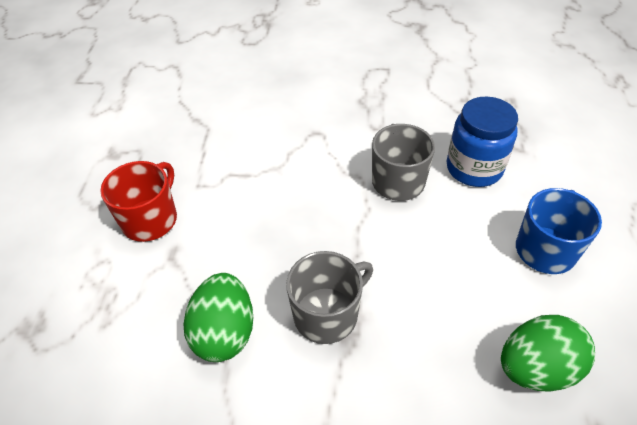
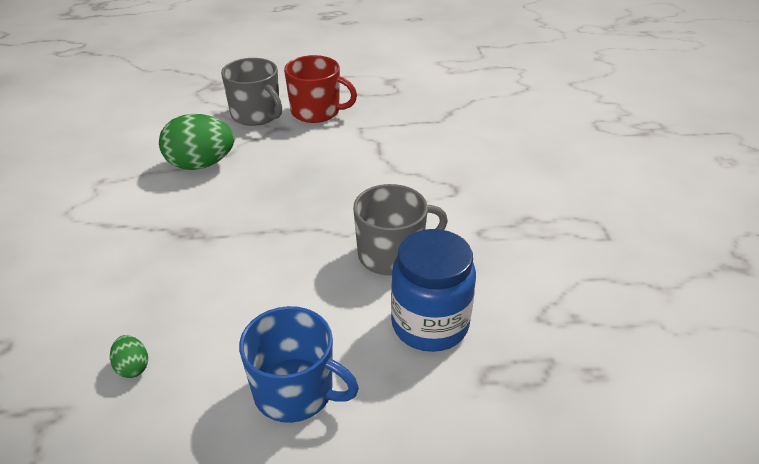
camera: 80 degrees right, 10 degrees down
(327, 314) = (213, 217): grey mug -> grey mug (256, 115)
(536, 368) = (132, 367): green egg -> green egg, size x0.46

